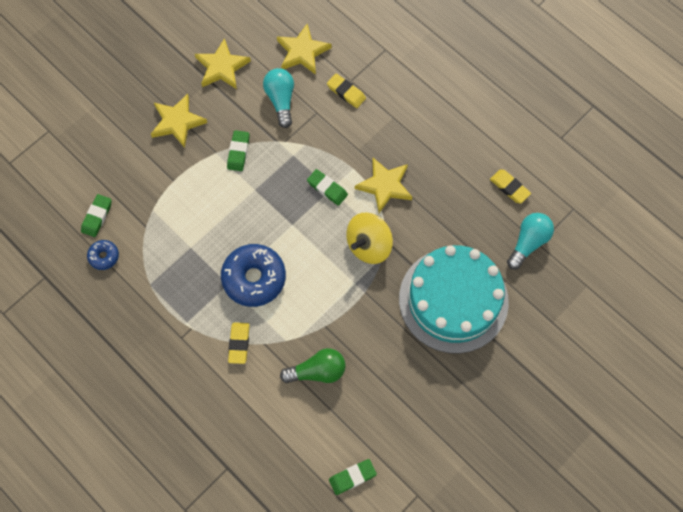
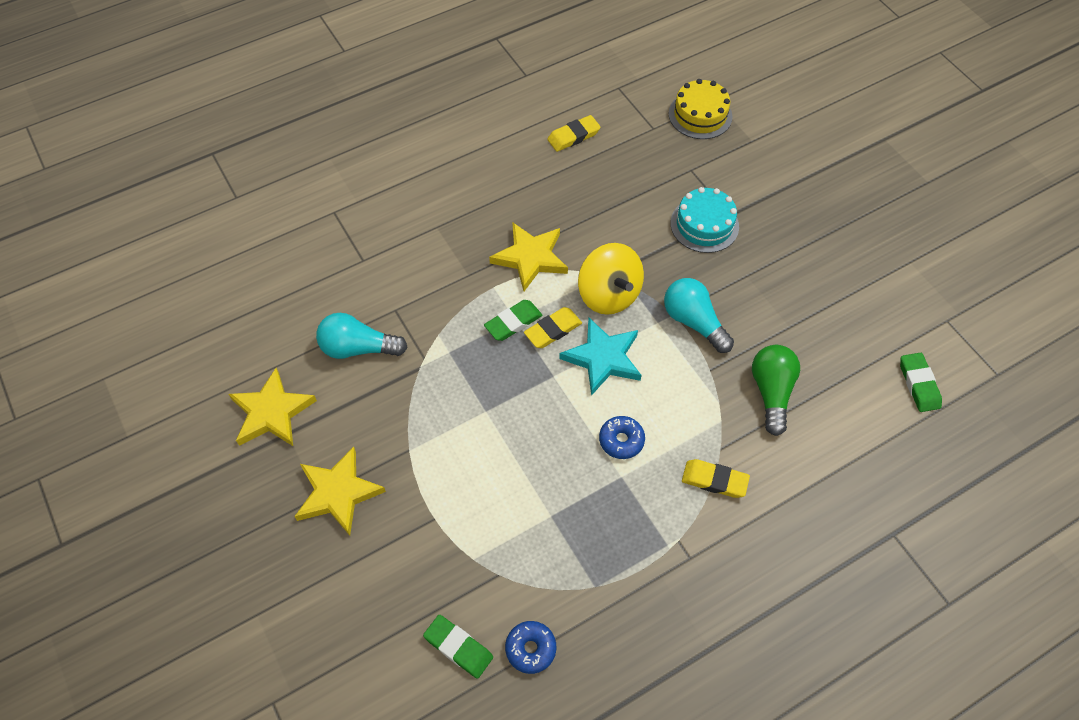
camera: 75 degrees left, 10 degrees down
(238, 152) = (419, 419): green eraser -> none
(254, 278) = (621, 440): blue donut -> blue donut, size x0.49
(302, 52) = (293, 305): yellow star -> none
(314, 253) = (603, 358): none -> turquoise star
(346, 92) = (378, 269): yellow eraser -> yellow eraser (553, 330)
(453, 300) = (704, 225): turquoise cake -> turquoise cake, size x0.49
(528, 242) = (649, 137): turquoise light bulb -> turquoise light bulb (693, 322)
(566, 277) = (700, 115): none -> yellow cake

